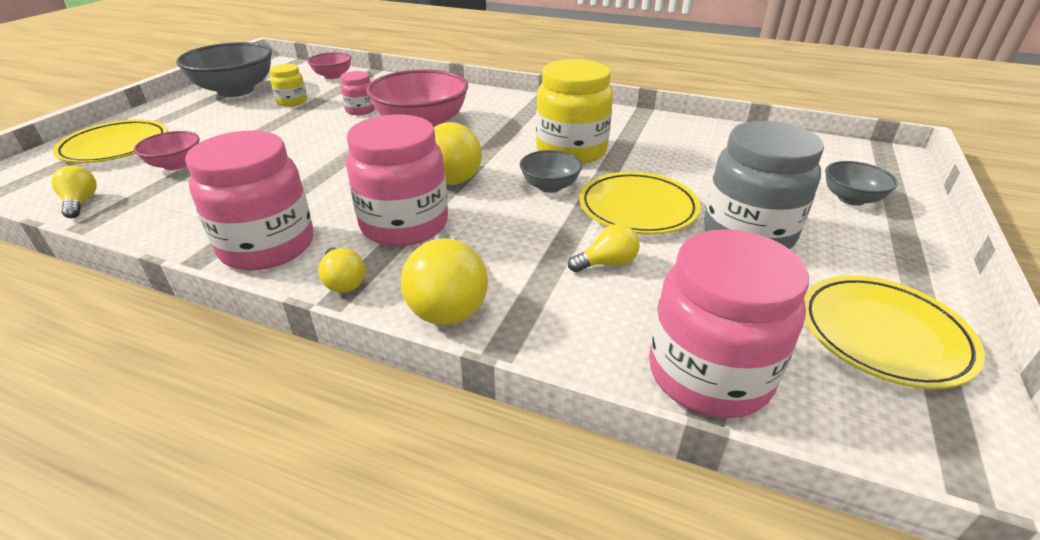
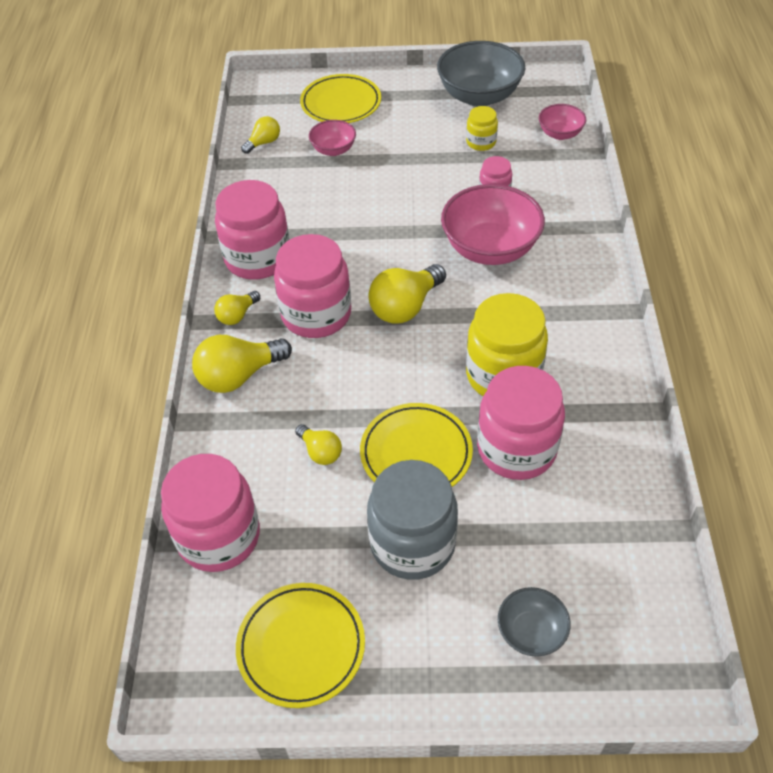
camera: 70 degrees right, 15 degrees up
(550, 186) = (422, 381): grey bowl -> none
(655, 163) = (516, 449): none -> pink jar

